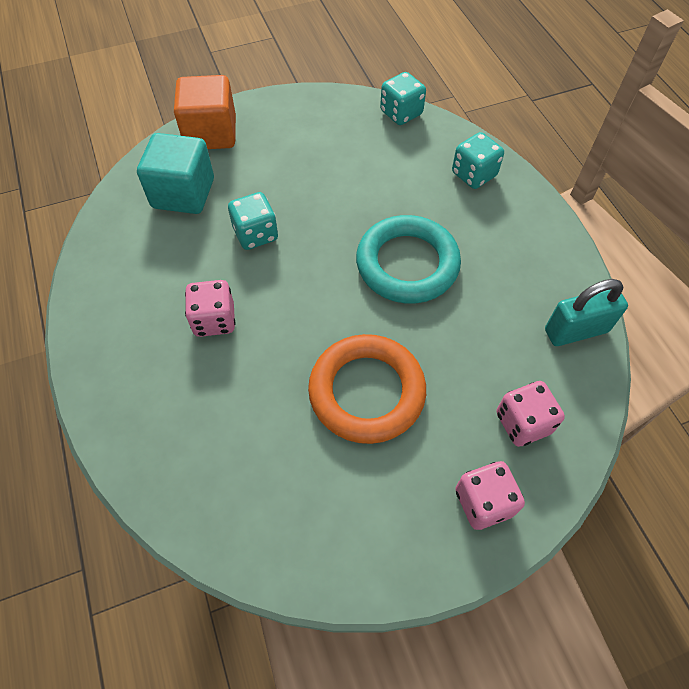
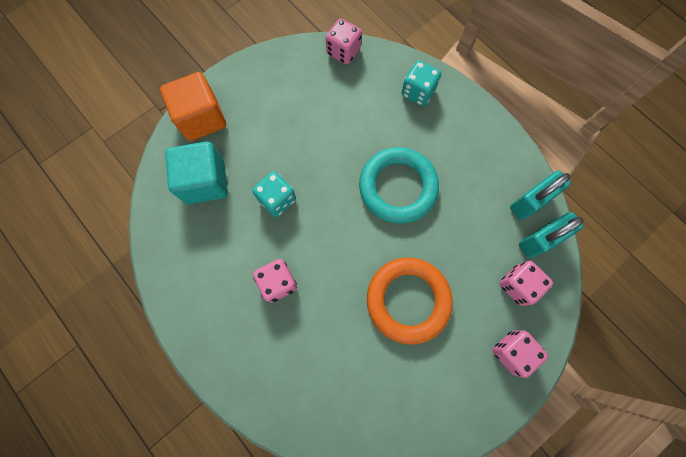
camera: 20 degrees left, 15 degrees up
(401, 113) = (343, 51): turquoise dice -> pink dice
(574, 379) = (540, 240): none -> turquoise padlock

